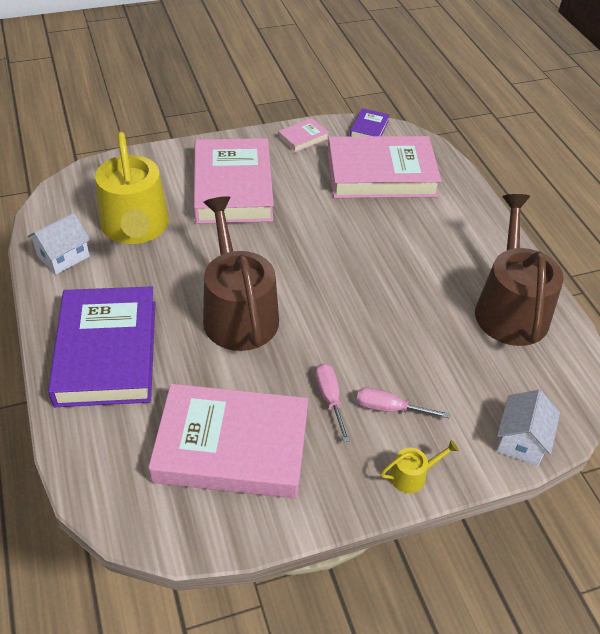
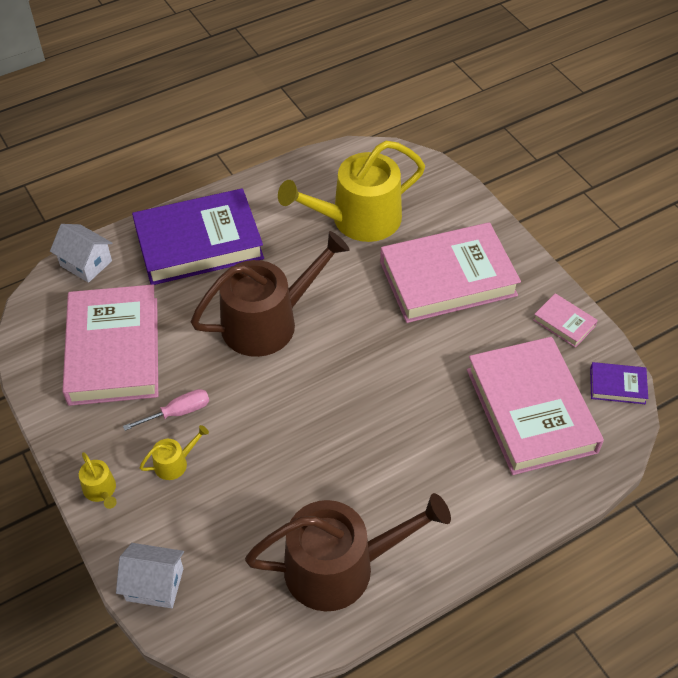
camera: 80 degrees right, 5 degrees up
(63, 256) = (303, 182): white house -> white house (86, 263)
(390, 408) = (175, 463): pink screwdriver -> yellow watering can

